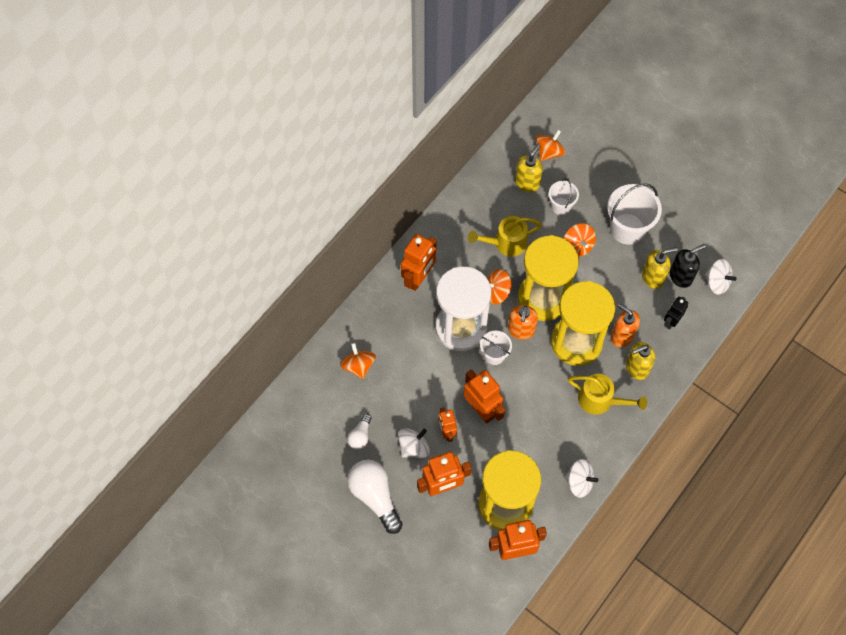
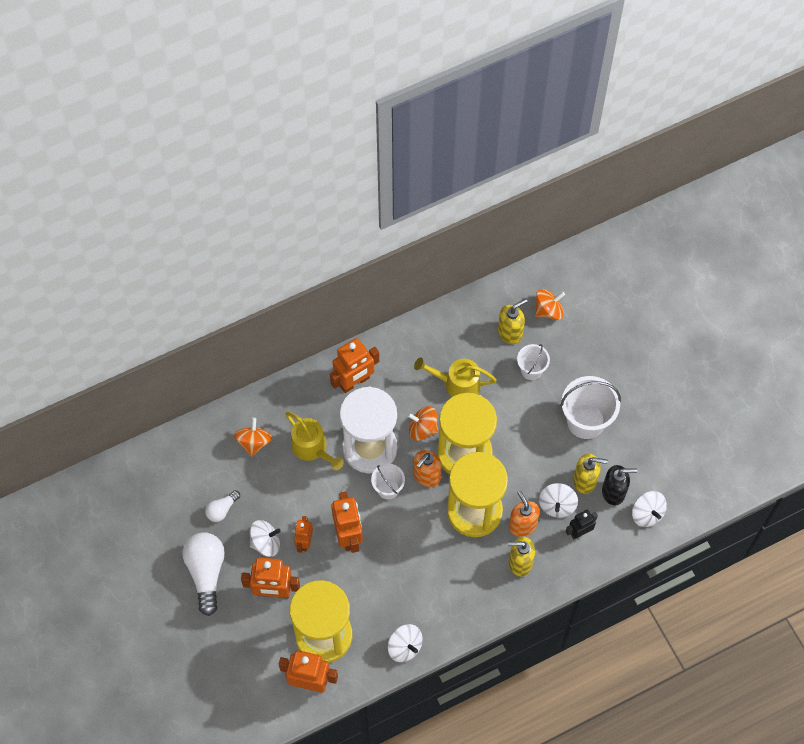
camera: 25 degrees right, 0 degrees up
(577, 246) = (526, 417): orange spinning top -> none
(600, 400) = (467, 578): yellow watering can -> yellow watering can (312, 448)
(641, 307) = (557, 505): none -> white spinning top

